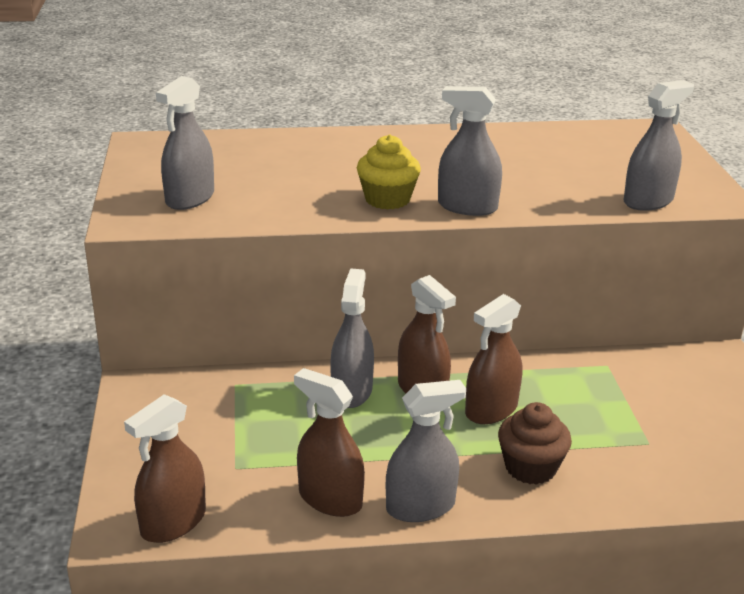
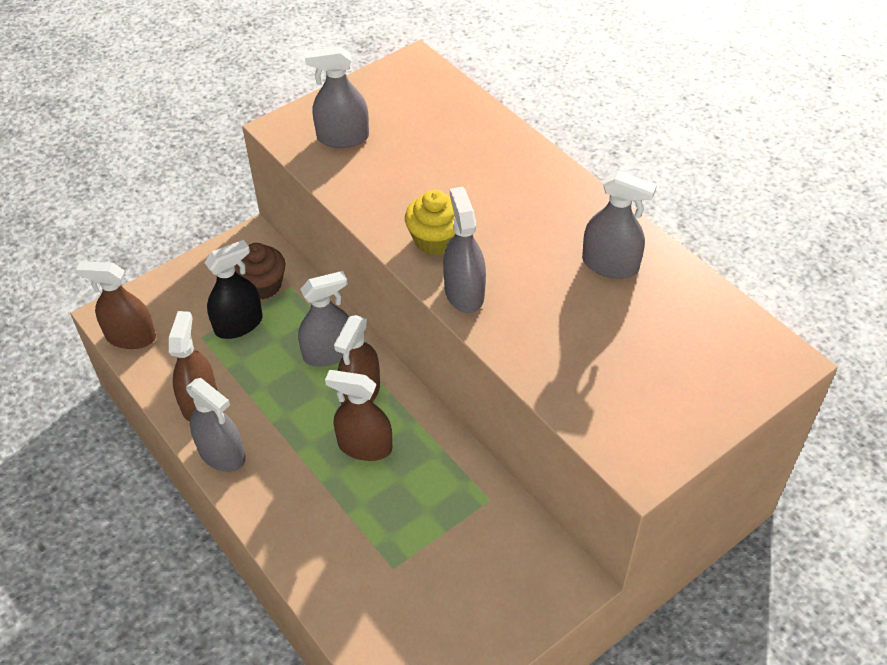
camera: 60 degrees right, 20 degrees up
(248, 435) = (238, 324): none -> black spray bottle
(530, 467) = (307, 500): brown cupcake -> brown cupcake (262, 285)
(648, 201) = (588, 410): grey spray bottle -> grey spray bottle (610, 264)

